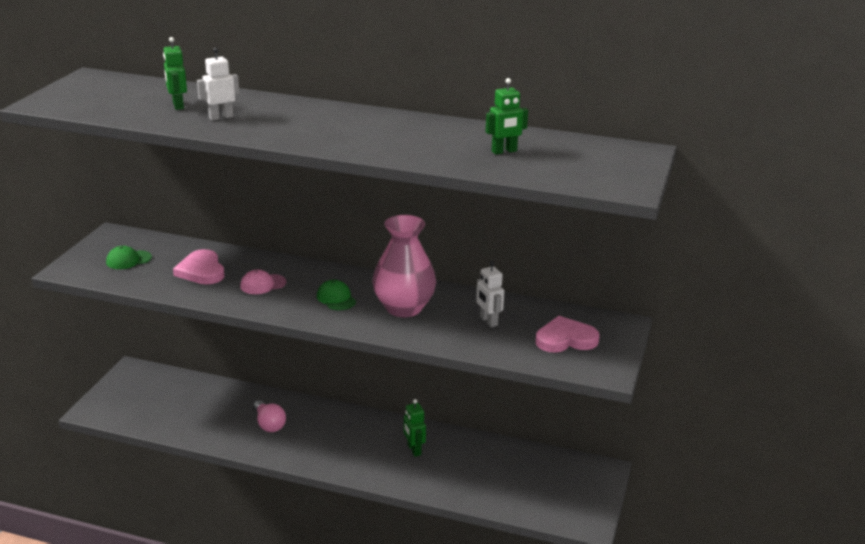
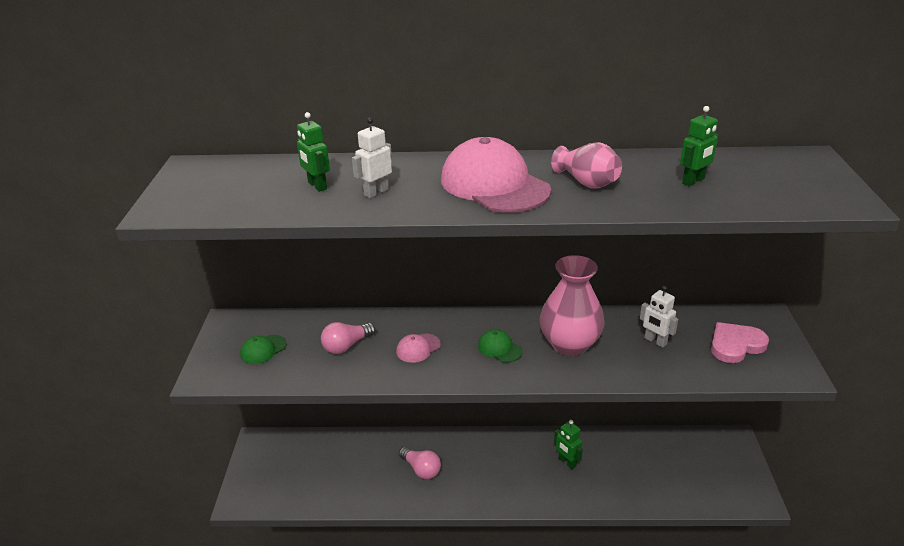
camera: 15 degrees left, 5 degrees up
(201, 271) = (346, 346): pink heart -> pink light bulb
(325, 127) = (494, 185): none -> pink cap
(407, 138) = (587, 182): none -> pink vase

